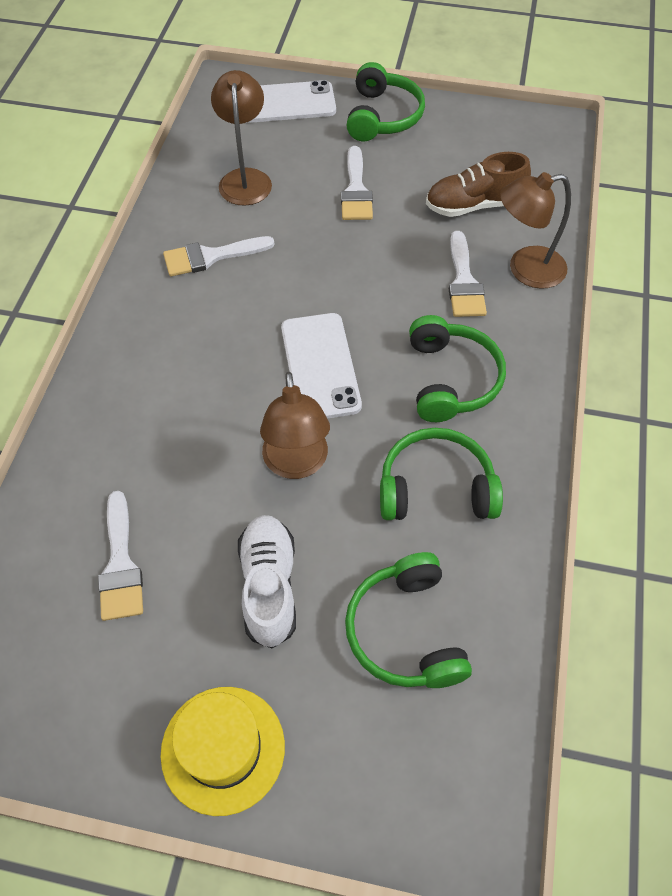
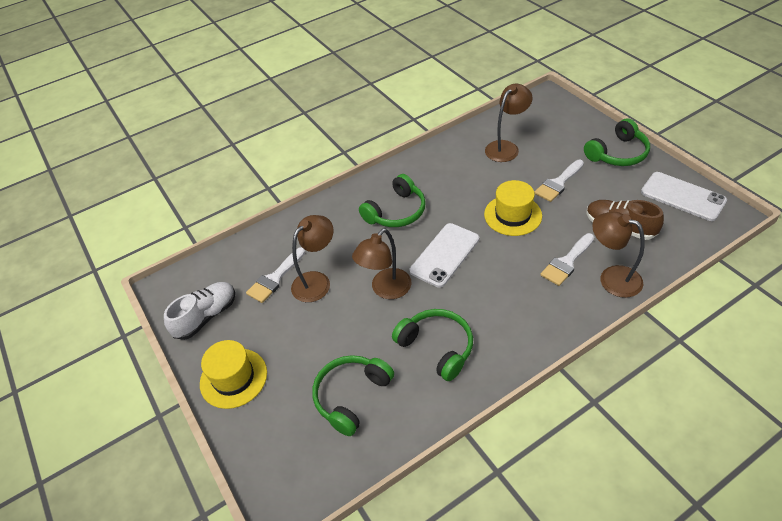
camera: 50 degrees right, 10 degrees down
(189, 522) = (317, 281): none -> brown lamp
(210, 257) = (449, 174): white brush -> none
(269, 586) = (318, 331): white shoe -> white shoe (206, 316)
(284, 103) = (568, 120): white phone -> white phone (682, 196)
(346, 262) = (512, 215): none -> yellow hat
(451, 379) = (503, 304): green headphones -> green headphones (396, 212)

